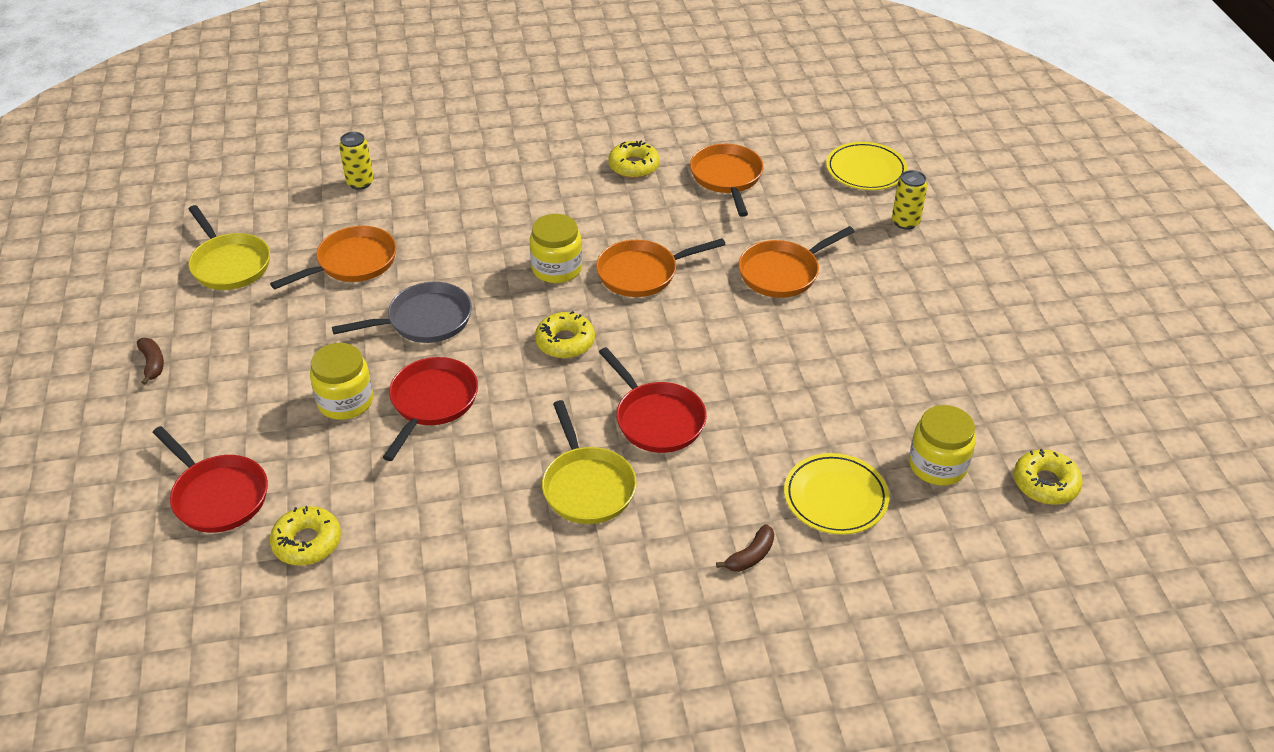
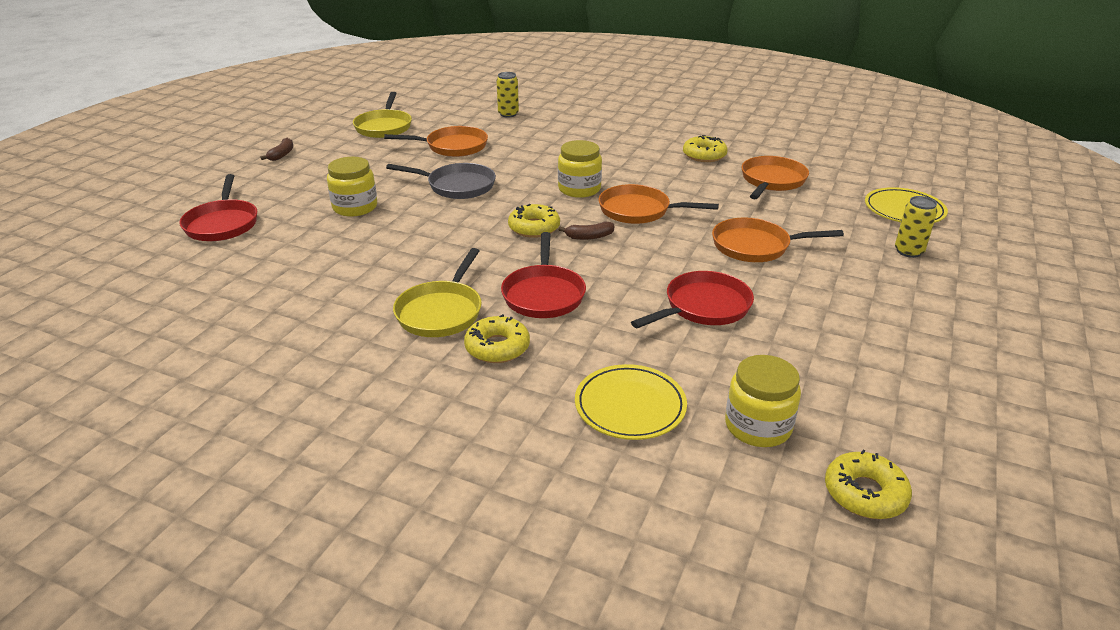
camera: 35 degrees right, 10 degrees down
(307, 542) = (232, 266): yellow donut -> yellow donut (497, 347)
(432, 403) = (404, 227): red pan -> red pan (703, 307)
(750, 556) = (506, 412): brown banana -> brown banana (589, 237)

